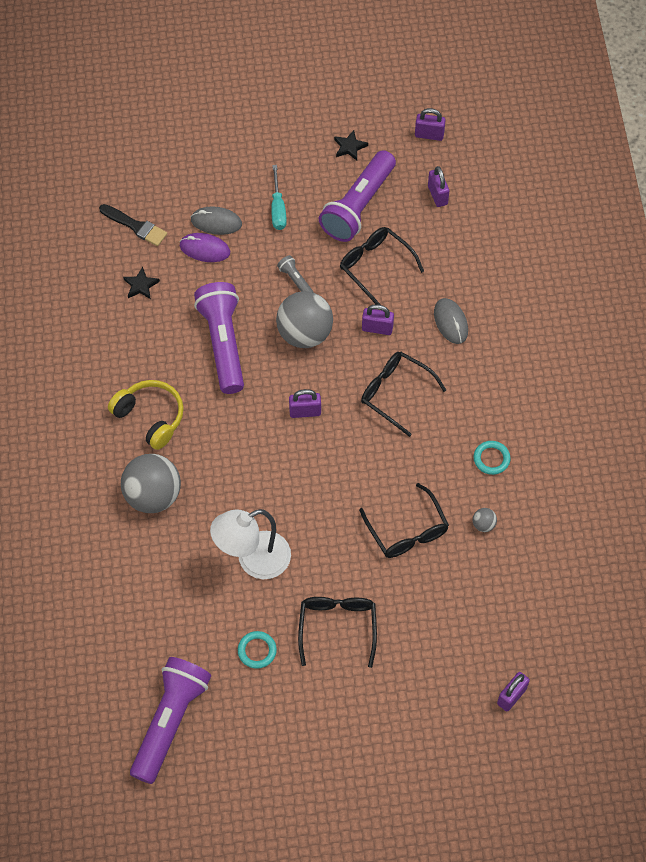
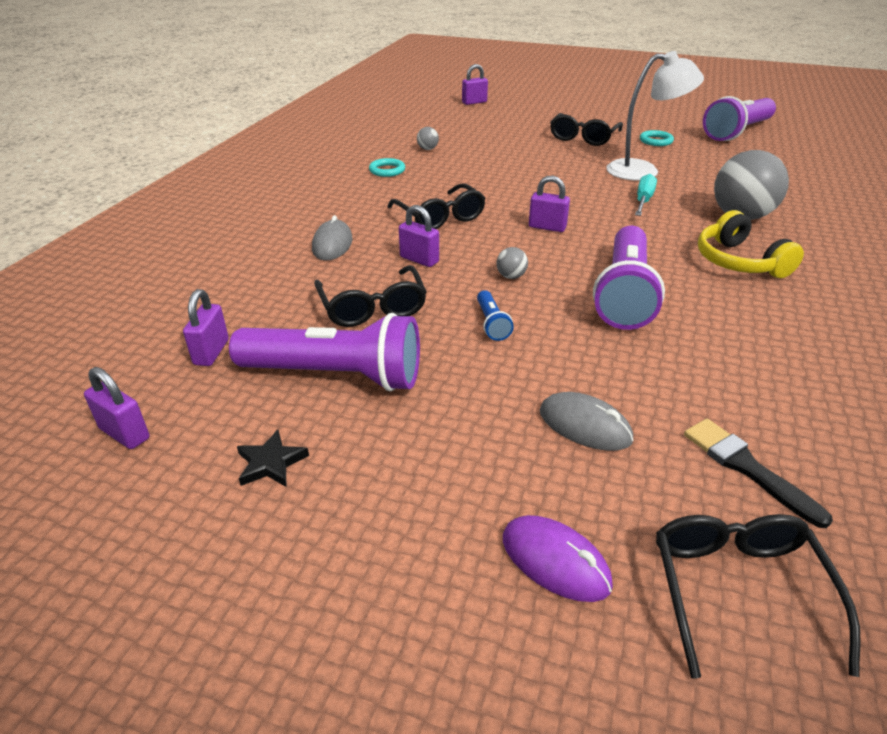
camera: 155 degrees left, 25 degrees down
(141, 285) = (742, 382): black star -> none
(205, 249) = (618, 395): purple mouse -> purple mouse (555, 561)
(278, 208) = (465, 412): turquoise screwdriver -> turquoise screwdriver (643, 200)
(295, 280) = (491, 323): grey flashlight -> blue flashlight
(304, 334) = (511, 276): grey ball -> grey ball, size x0.41
(358, 206) = (335, 375): purple flashlight -> purple flashlight turned 45 degrees clockwise
(407, 531) = (494, 158): black glasses -> black glasses (738, 590)

